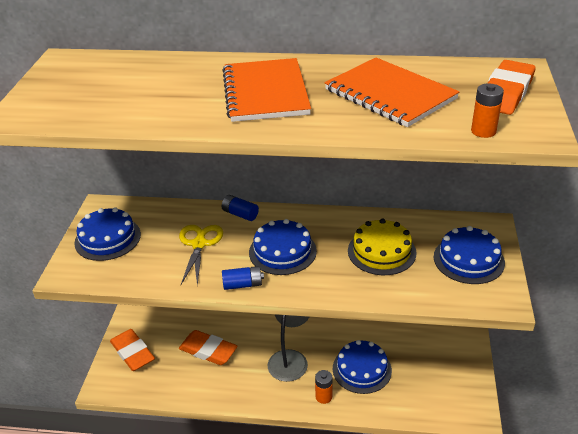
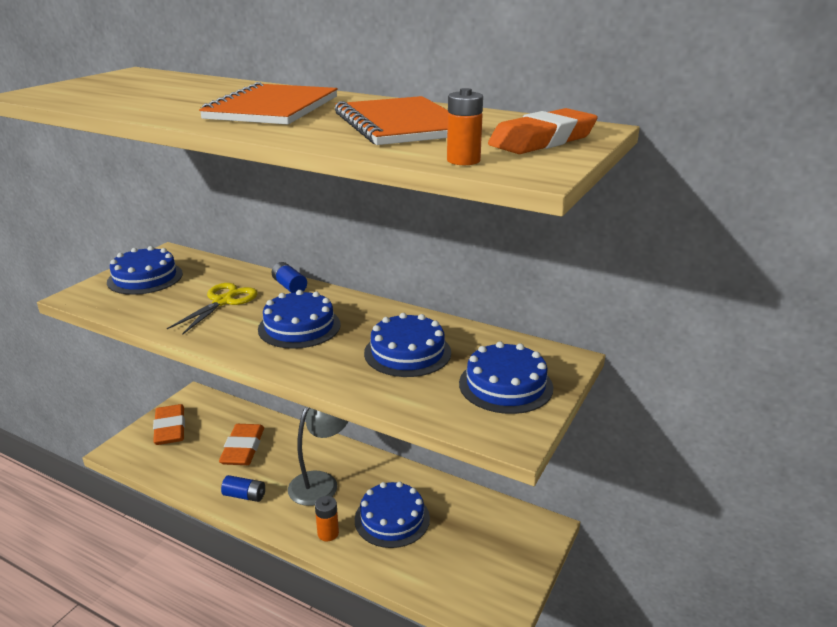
camera: 20 degrees right, 10 degrees down
(208, 350) = (243, 448): orange eraser -> orange eraser turned 45 degrees clockwise
(243, 284) = (228, 345): blue battery -> blue battery (244, 495)
(381, 251) = (407, 352): yellow cake -> blue cake

